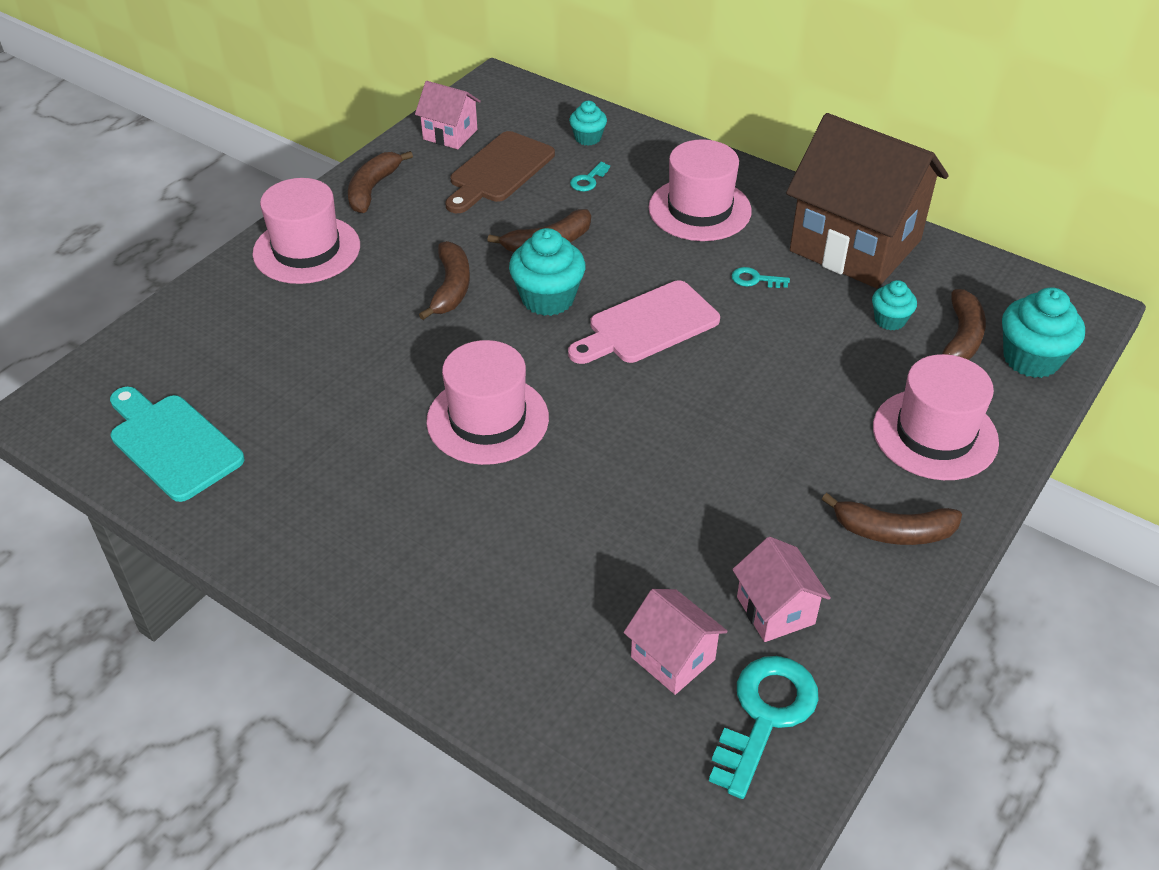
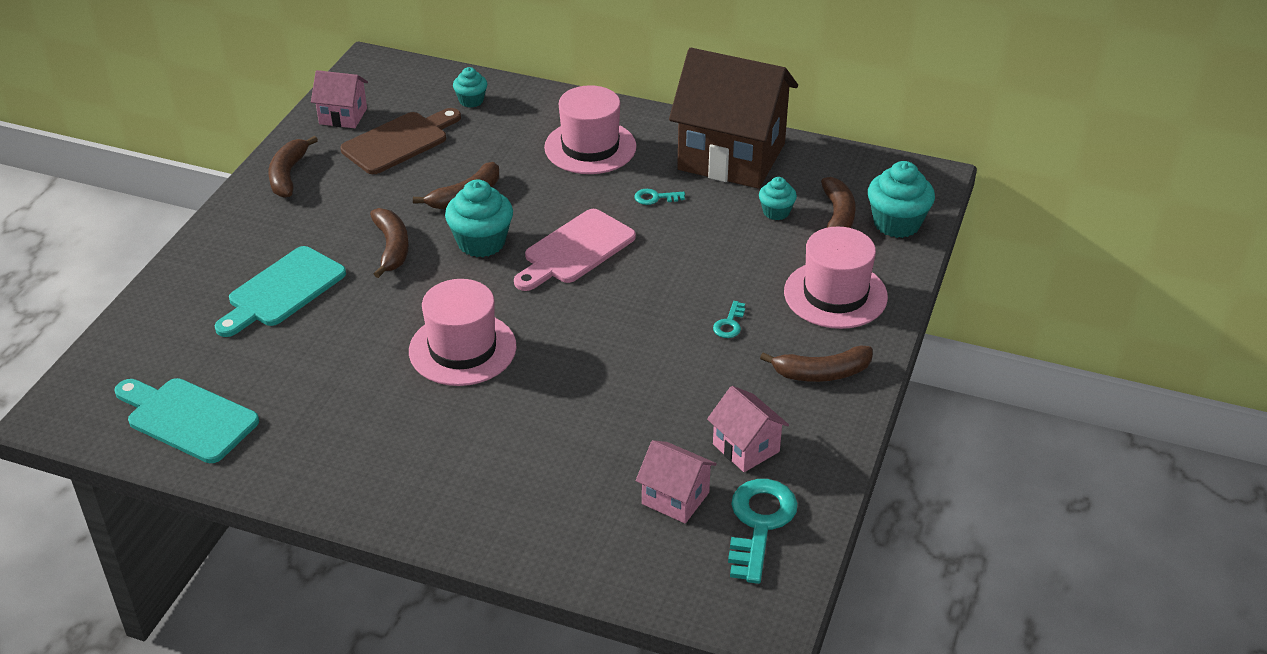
camera: 15 degrees left, 5 degrees down
(306, 250) = (246, 237): pink hat -> none
(321, 316) = (282, 290): none -> turquoise cutting board
(498, 171) = (399, 142): brown cutting board -> brown cutting board turned 150 degrees counterclockwise
(588, 180) = (483, 137): turquoise key -> turquoise key (729, 324)

